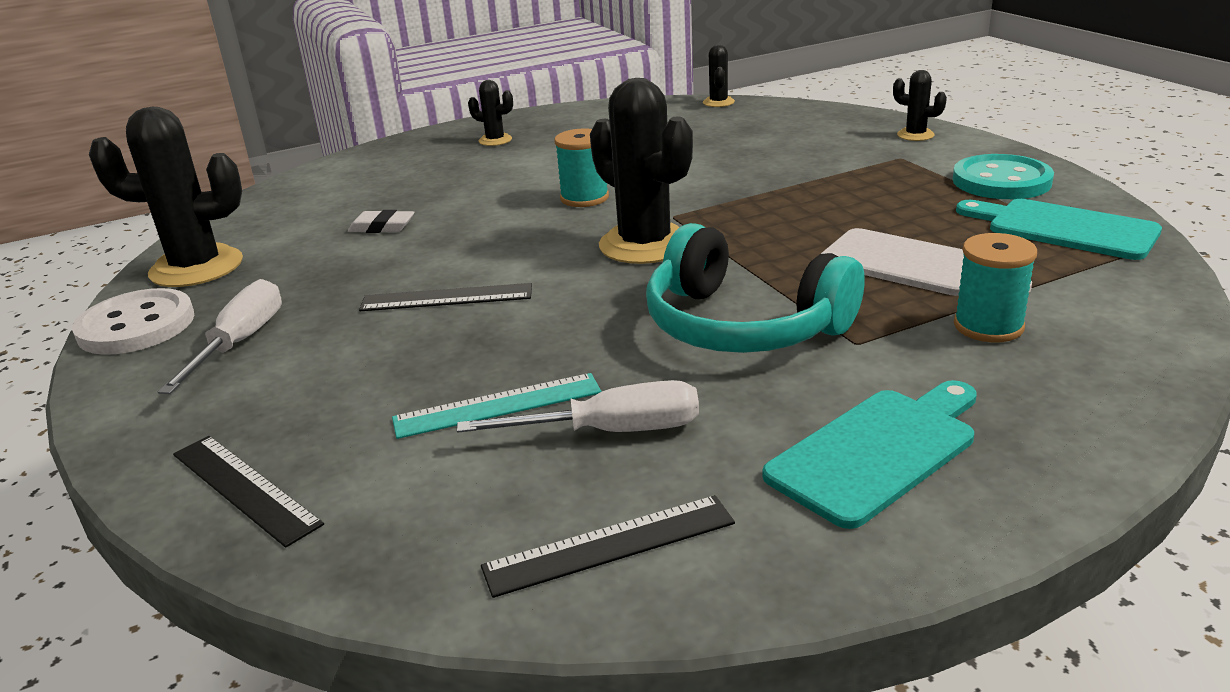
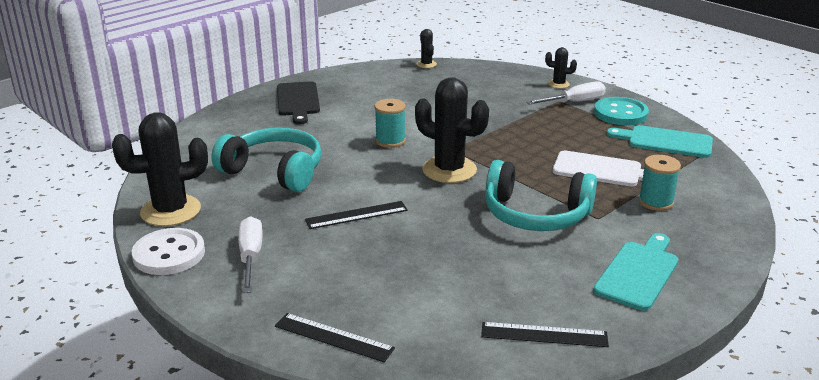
camera: 20 degrees left, 0 degrees up
(382, 227) = (274, 171): white eraser -> turquoise headphones
(495, 140) = (298, 101): black cactus -> black cutting board
(497, 405) = (436, 274): turquoise ruler -> none
(609, 545) = (544, 334): black ruler -> black ruler turned 45 degrees clockwise
(611, 431) = (506, 280): white screwdriver -> white screwdriver (574, 102)

